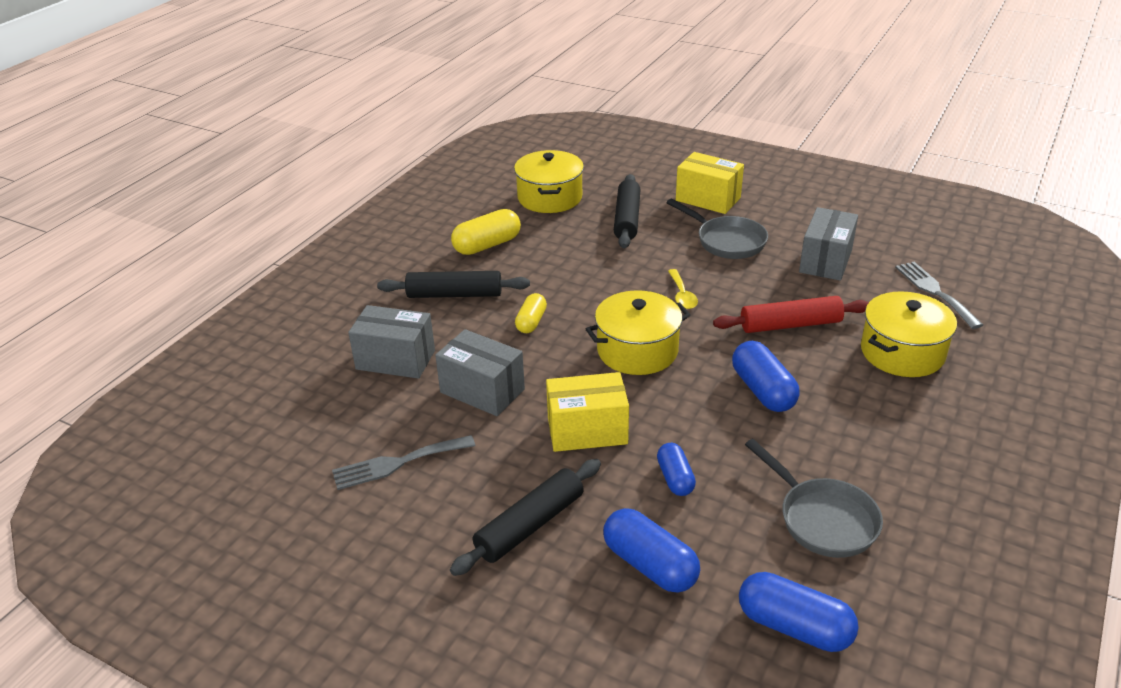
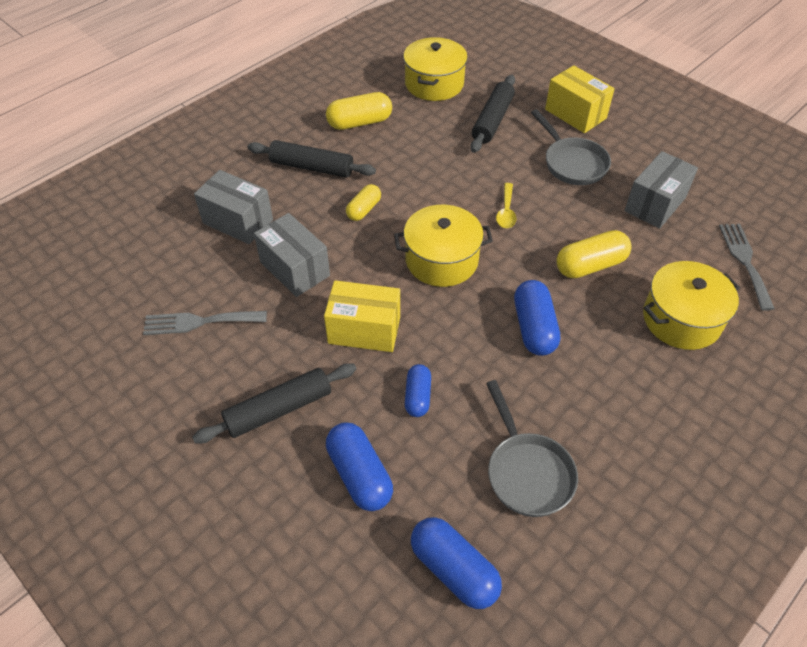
camera: 15 degrees right, 15 degrees up
(790, 325) = (590, 265): red rolling pin -> yellow capsule

